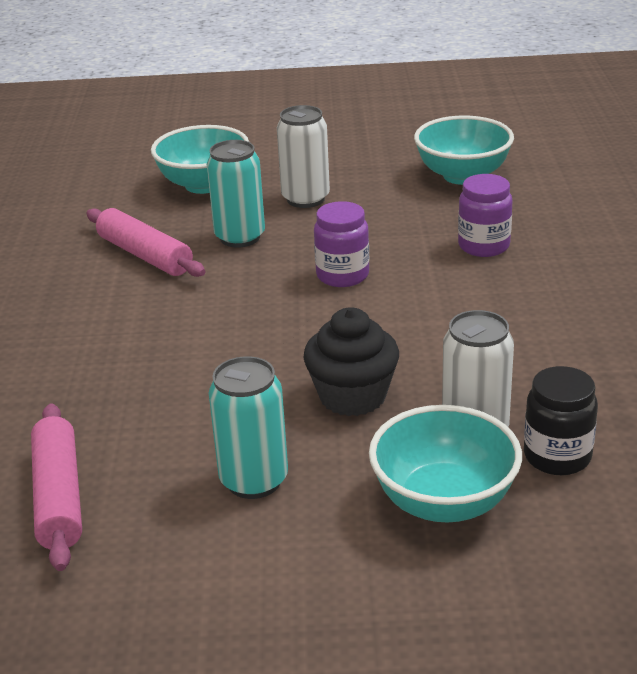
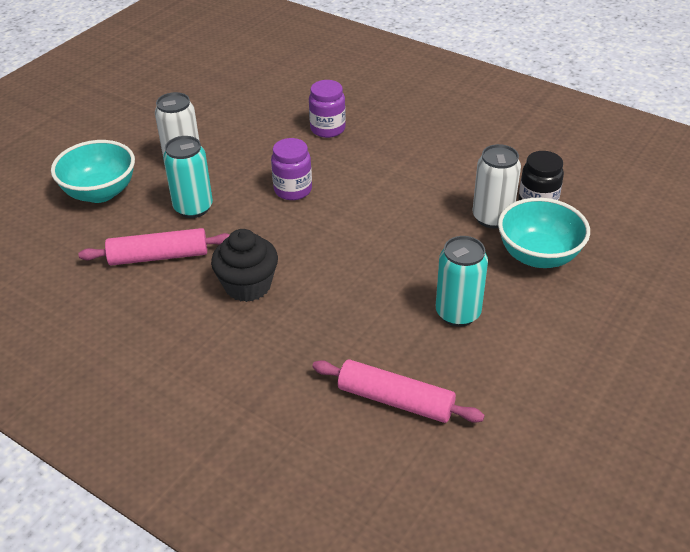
camera: 55 degrees left, 10 degrees up
(352, 396) = (418, 243): black cupcake -> black cupcake (248, 285)
(462, 176) = (242, 97): turquoise bowl -> none

